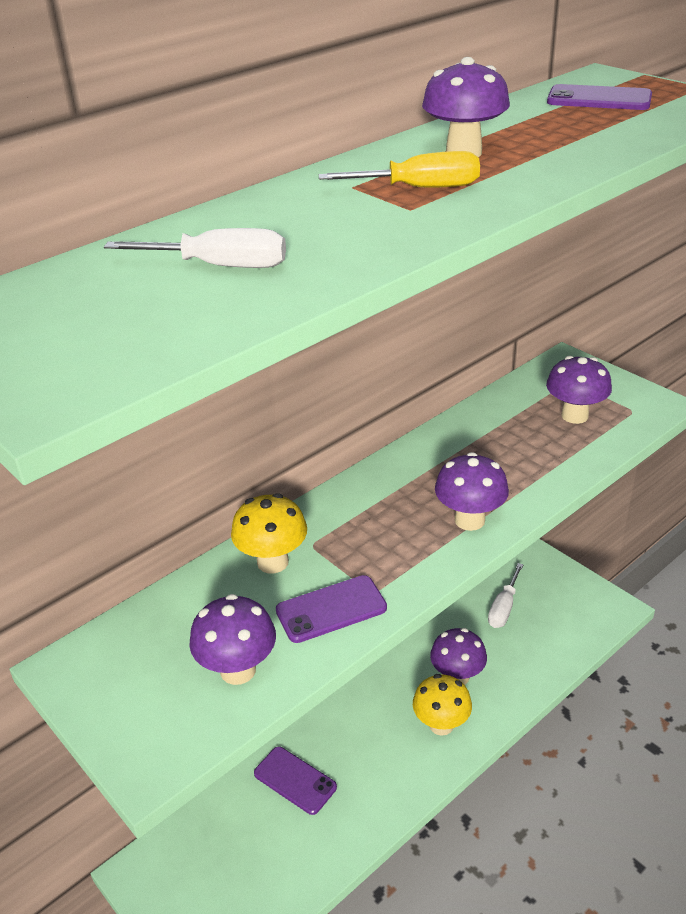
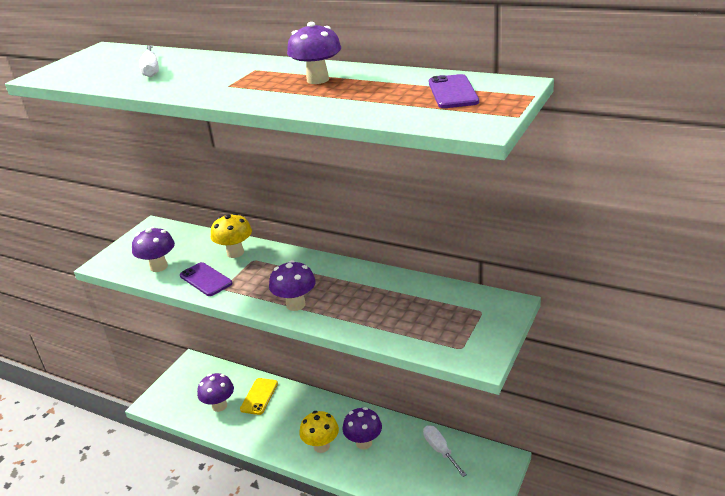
camera: 70 degrees right, 5 degrees down
(295, 780) = (259, 396): purple phone -> yellow phone
(420, 188) = (257, 82): yellow screwdriver -> none
(503, 608) = (440, 450): white screwdriver -> white screwdriver turned 60 degrees clockwise
(574, 415) = (436, 322): purple mushroom -> purple mushroom (219, 406)

